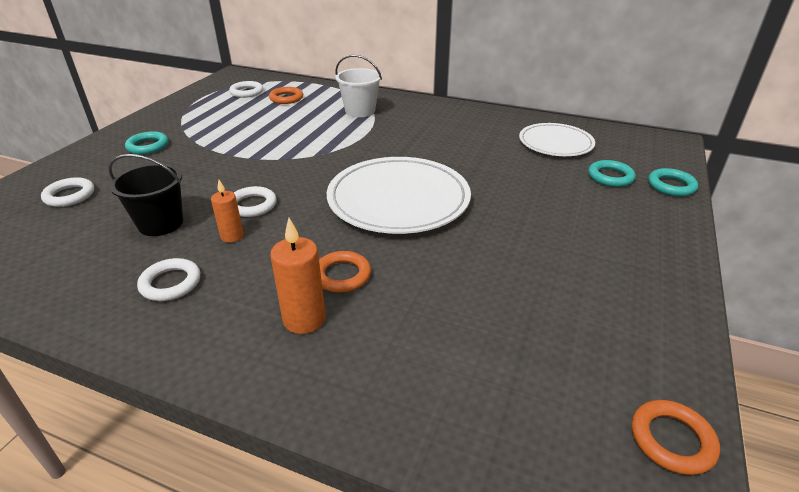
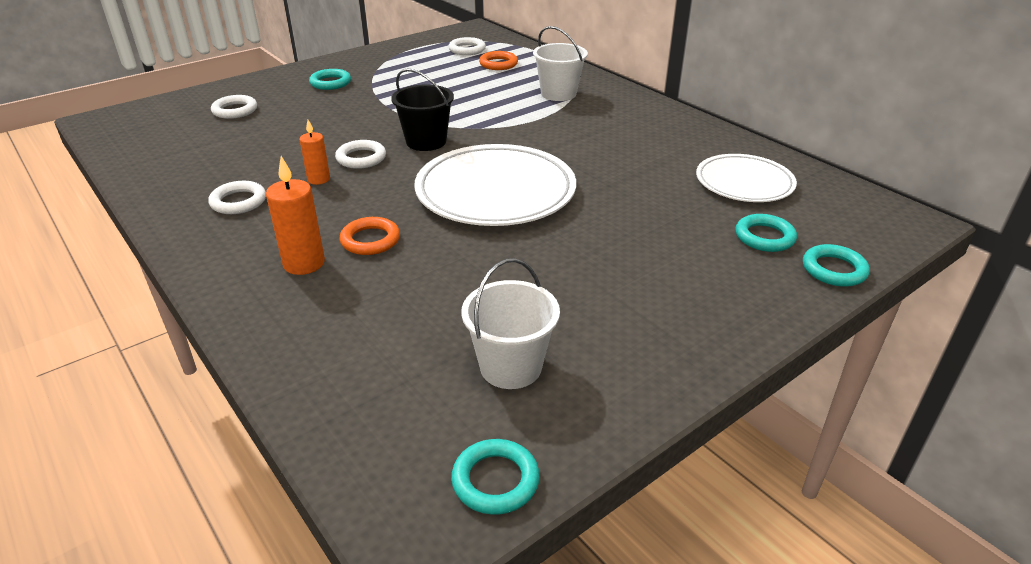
camera: 30 degrees right, 0 degrees up
(161, 223) = (276, 152): black bucket -> black bucket (426, 141)
(572, 338) = (510, 367): none -> white bucket
(672, 440) = (495, 480): orange ring -> turquoise ring

